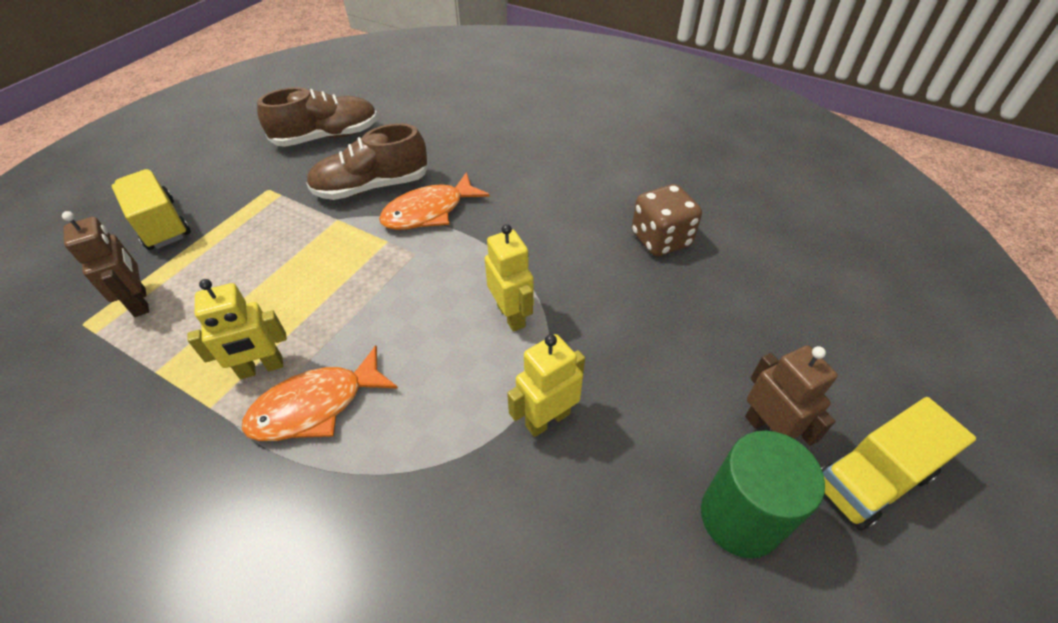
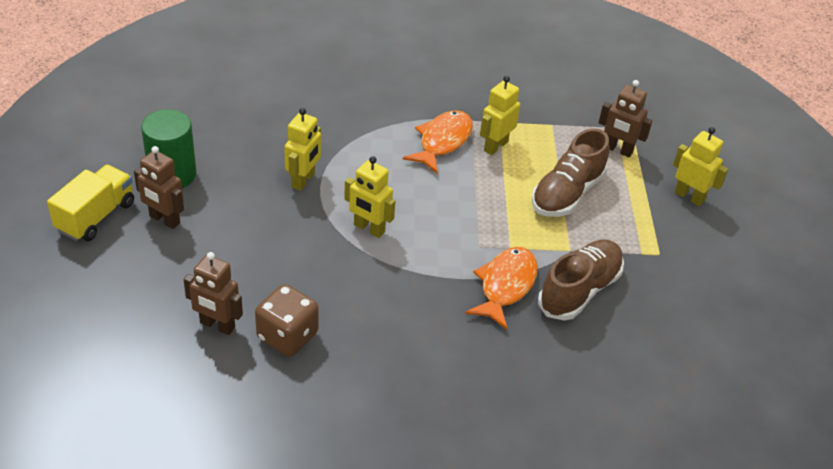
camera: 145 degrees right, 5 degrees down
(161, 225) = (689, 196): yellow truck -> yellow robot
(327, 137) = (688, 329): brown shoe -> brown shoe (567, 193)
(728, 272) = (217, 325): none -> brown robot

